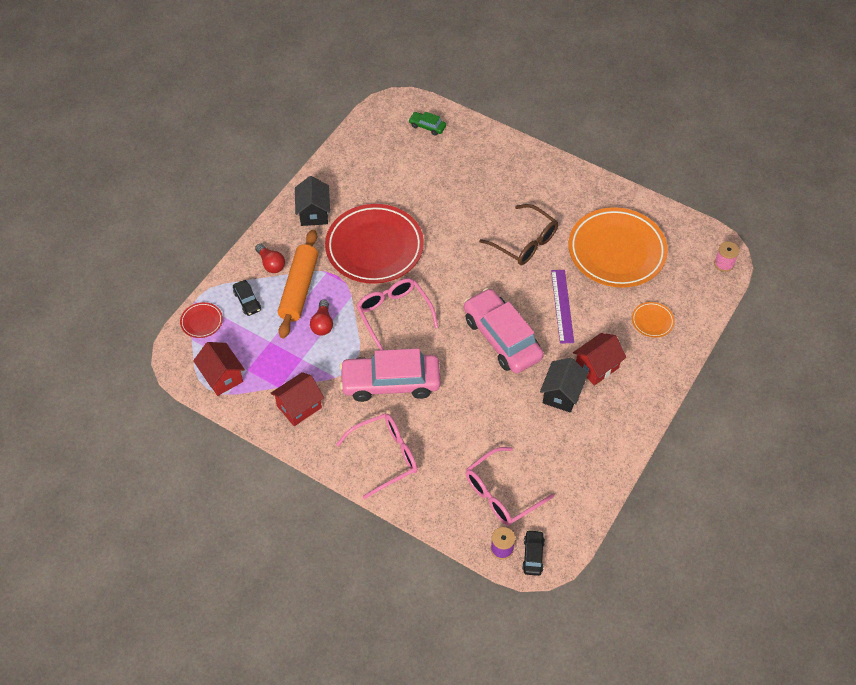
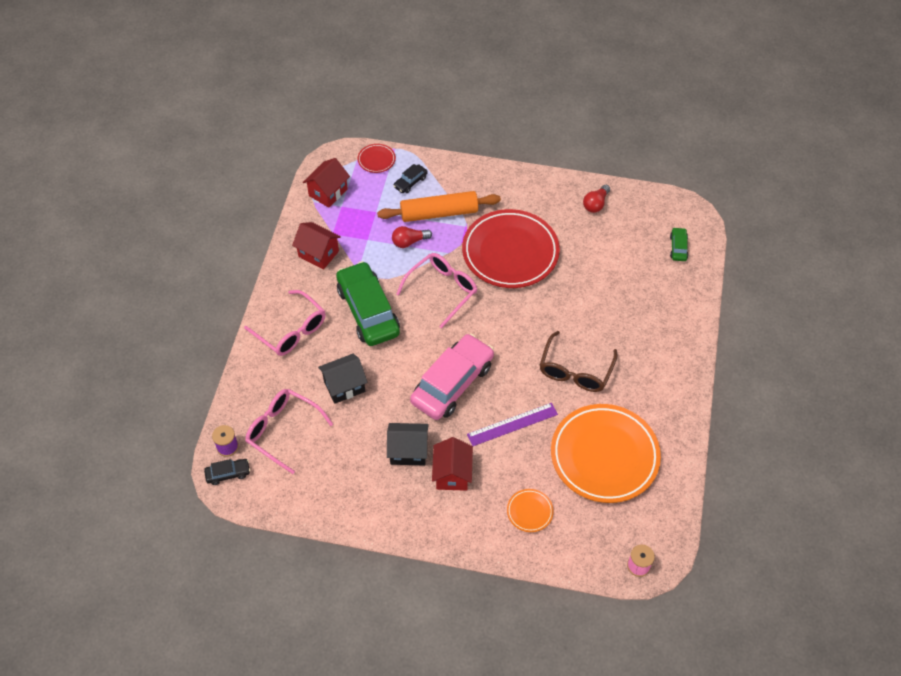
camera: 70 degrees right, 0 degrees up
(271, 264) = (456, 185): red light bulb -> red light bulb (596, 204)
(314, 213) = (527, 195): black house -> black house (344, 386)
(390, 382) = (368, 311): pink car -> green car
(596, 367) = (452, 474): red house -> red house turned 60 degrees clockwise

